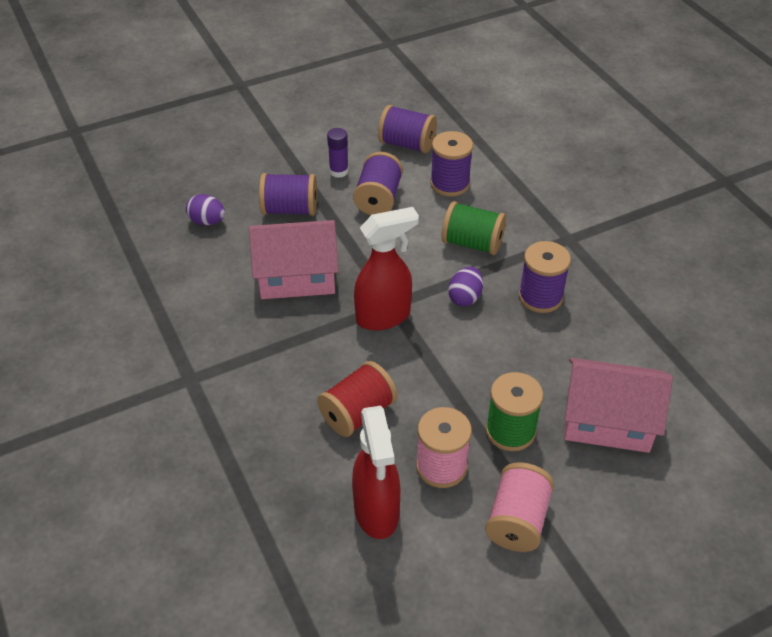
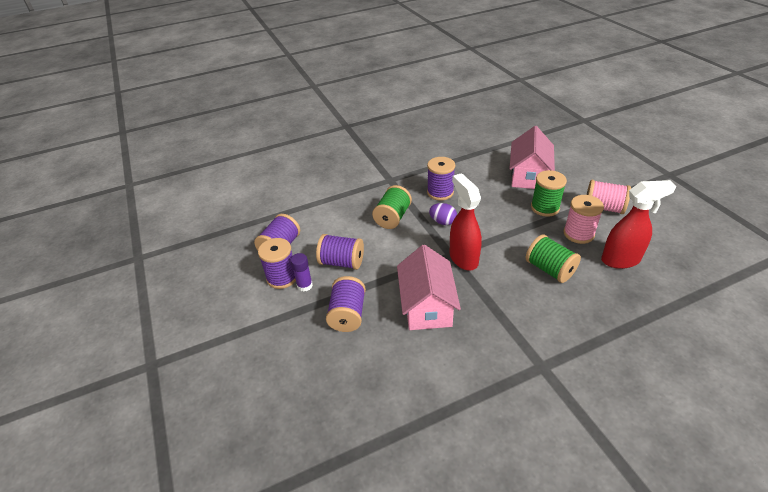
camera: 85 degrees left, 5 degrees down
(207, 221) = (357, 373): purple egg -> none
(357, 413) = (549, 269): red spool -> green spool
(450, 184) = (331, 226): purple spool -> purple spool (282, 277)

